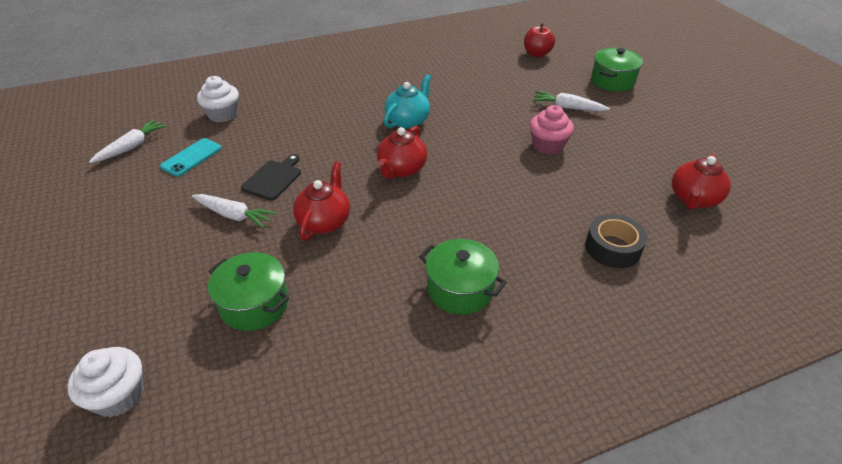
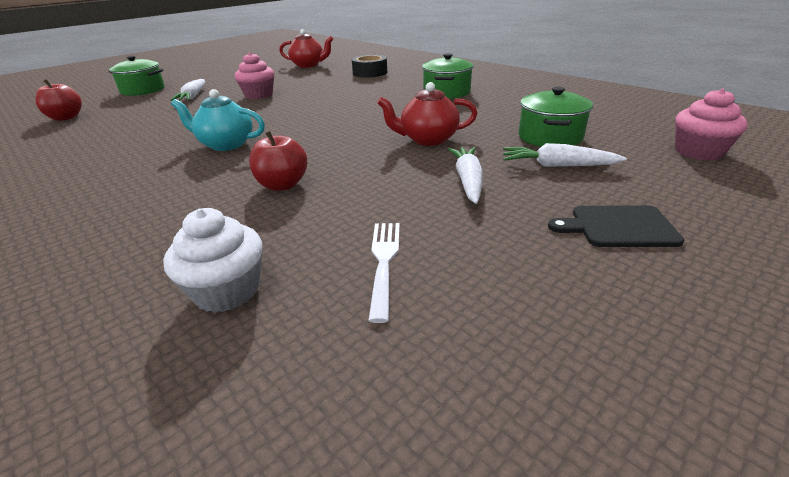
camera: 110 degrees left, 10 degrees down
(119, 395) = (698, 152): white cupcake -> pink cupcake
(132, 147) = (400, 368): white carrot -> white carrot (557, 166)
(191, 157) = (384, 263): turquoise phone -> white fork
(273, 178) = (385, 181): black cutting board -> black cutting board (618, 227)
(311, 138) = (282, 185): none -> red apple
(401, 169) = (323, 130): red teapot -> none

